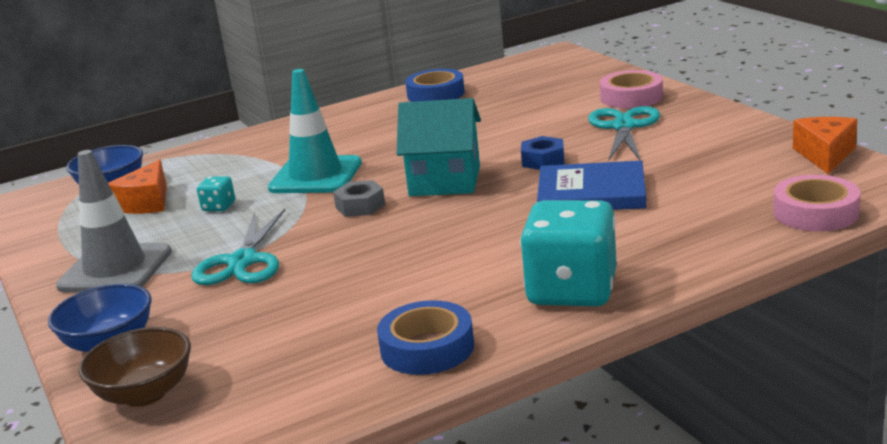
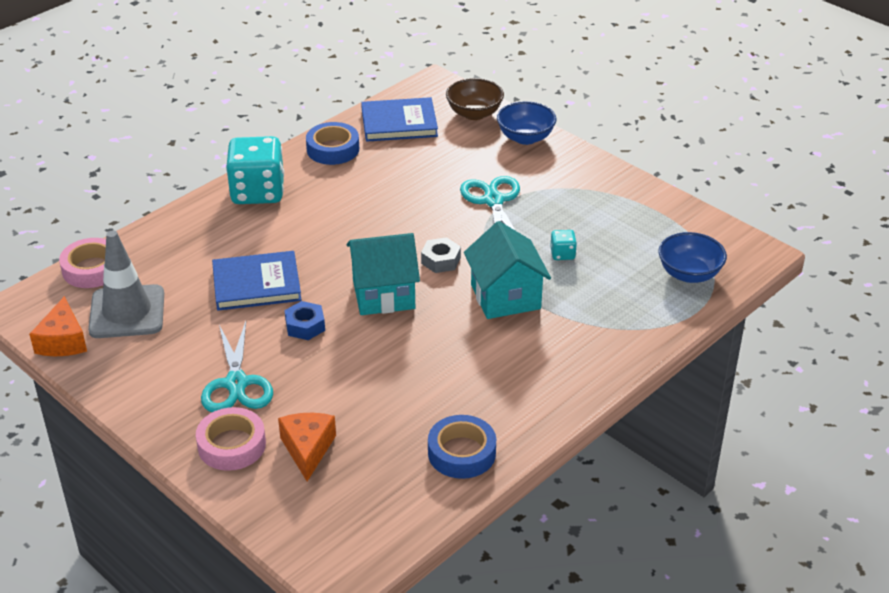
camera: 160 degrees right, 15 degrees up
(115, 269) = (583, 189): grey traffic cone -> grey traffic cone (127, 312)
(146, 203) = (633, 256): orange cheese -> orange cheese (307, 449)
(286, 387) = (399, 123): none -> blue book
(316, 176) = (505, 297): turquoise traffic cone -> turquoise house

